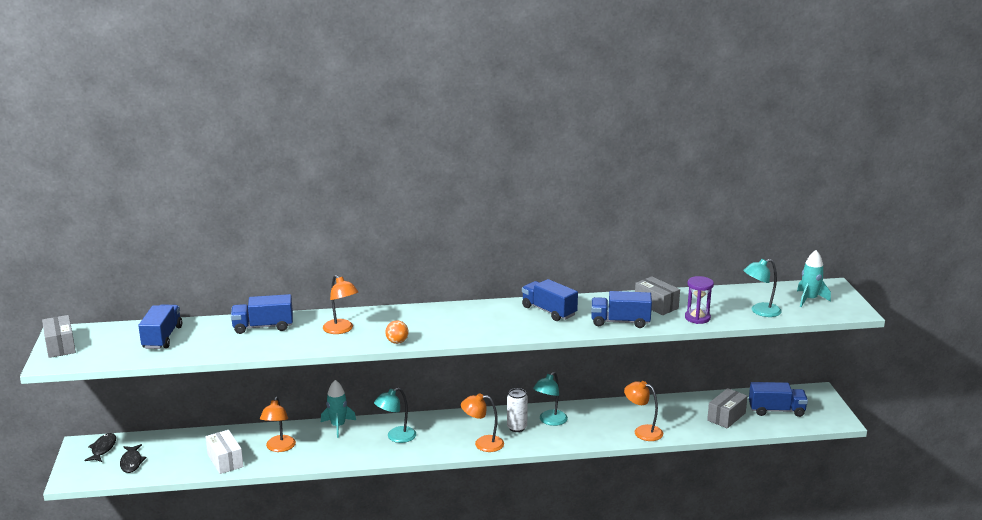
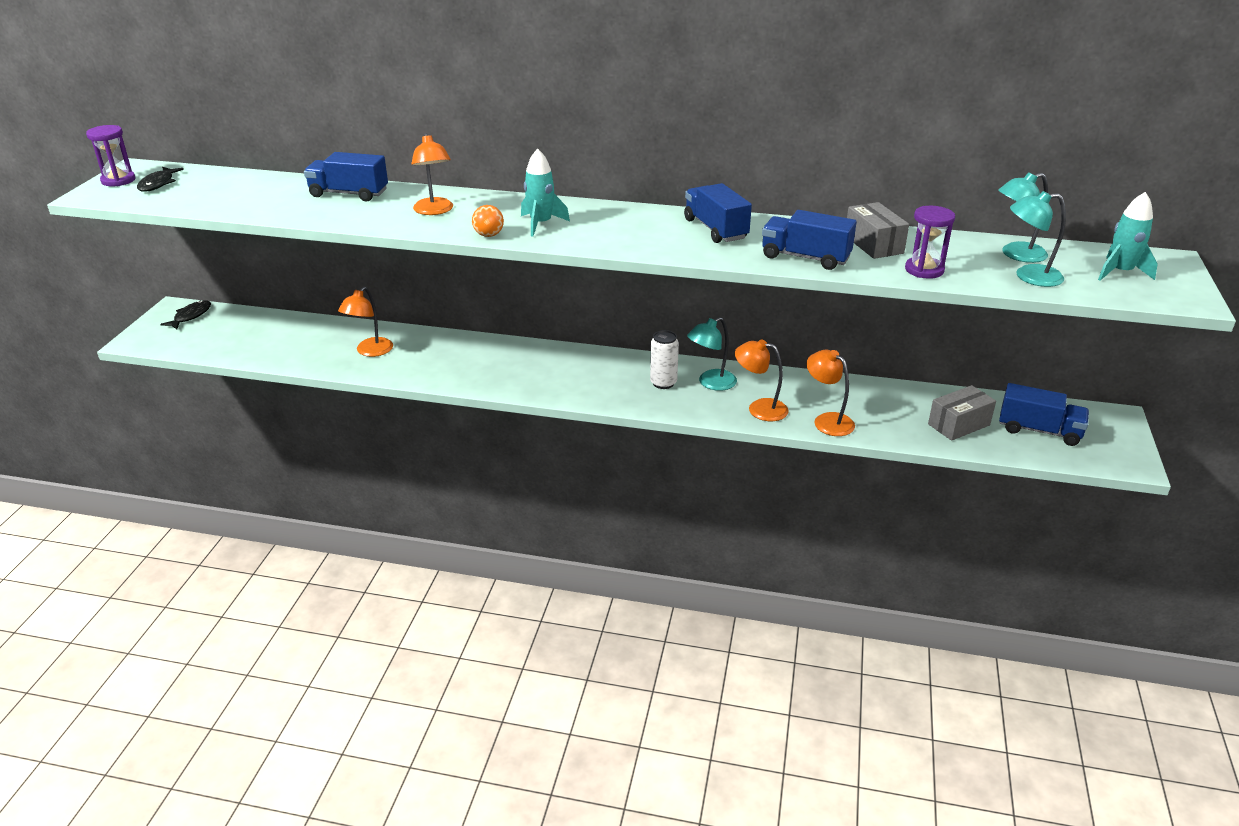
camera: 20 degrees right, 10 degrees up
(60, 346) = (118, 180): grey box -> purple hourglass
(131, 462) = (207, 336): black fish -> black fish (158, 184)
(162, 337) = (229, 188): blue truck -> none
(225, 460) = (302, 354): white box -> none
(338, 426) = (452, 340): turquoise rocket -> turquoise rocket (541, 224)
(396, 437) = (509, 365): turquoise lamp -> turquoise lamp (1016, 254)
(482, 444) = (607, 394): orange lamp -> orange lamp (759, 408)

